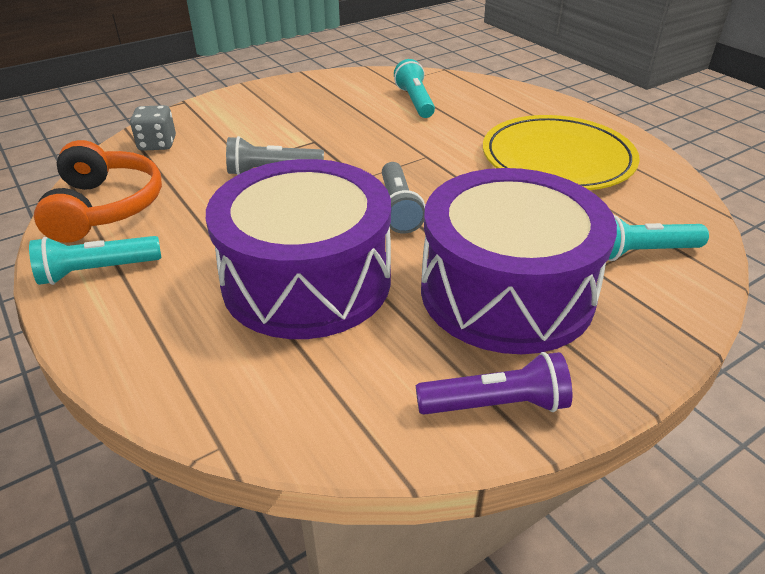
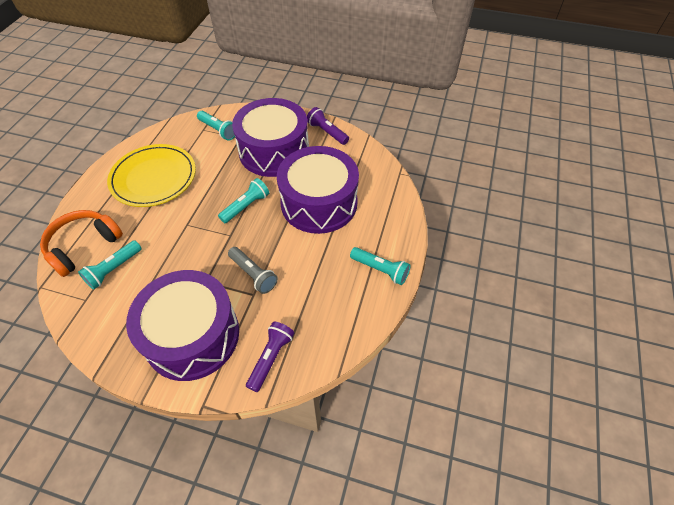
camera: 130 degrees left, 15 degrees up
(104, 207) = (345, 315): orange headphones -> orange headphones (83, 246)
(157, 144) = (271, 358): grey dice -> purple flashlight
(260, 116) = (192, 335): none -> purple drum
(398, 209) = (246, 206): grey flashlight -> turquoise flashlight

